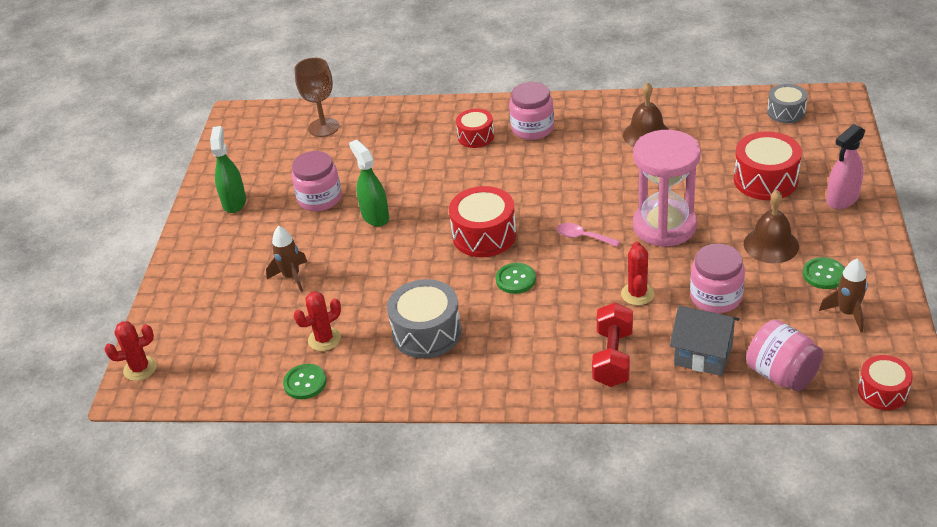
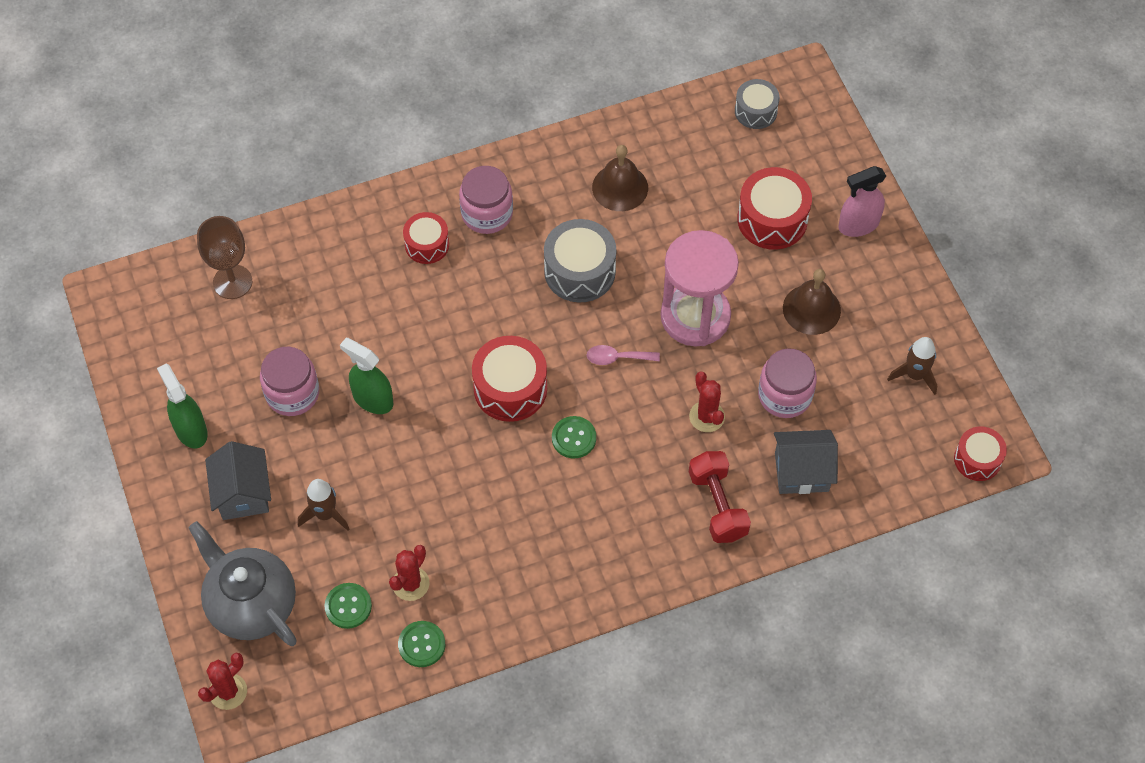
camera: 30 degrees left, 20 degrees up
(198, 317) = (251, 604): none -> grey teapot
(242, 248) = (243, 494): none -> grey house
(427, 332) = (515, 538): grey drum -> grey drum (579, 271)
(782, 374) = (882, 470): pink jar -> none
(824, 274) = (876, 333): green button -> green button (348, 606)
(842, 199) = (858, 225): pink spray bottle -> pink spray bottle turned 45 degrees clockwise

